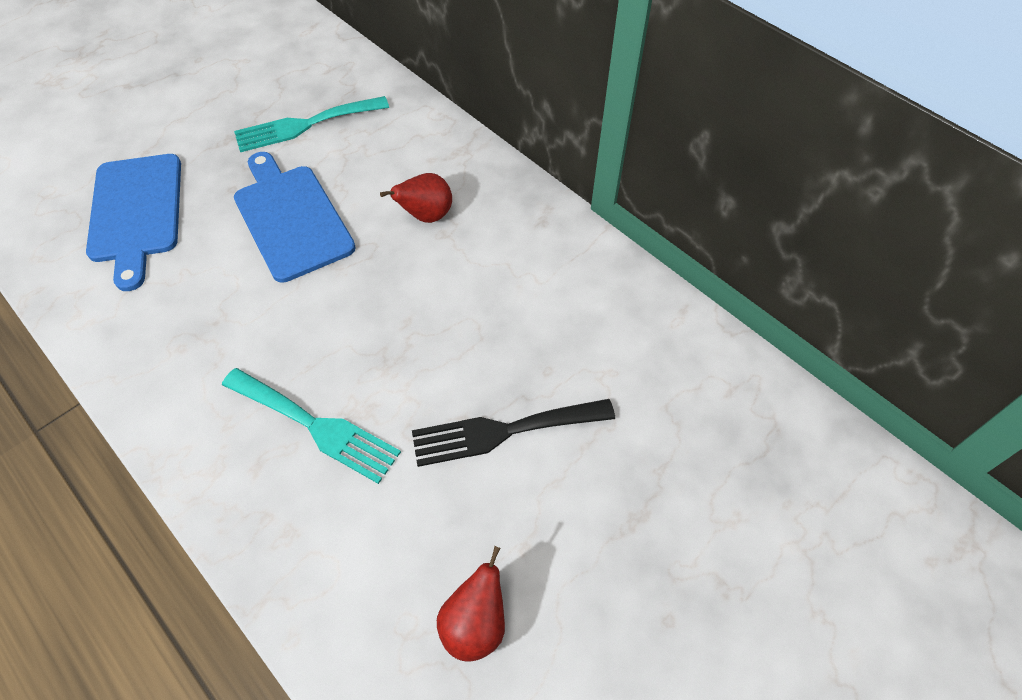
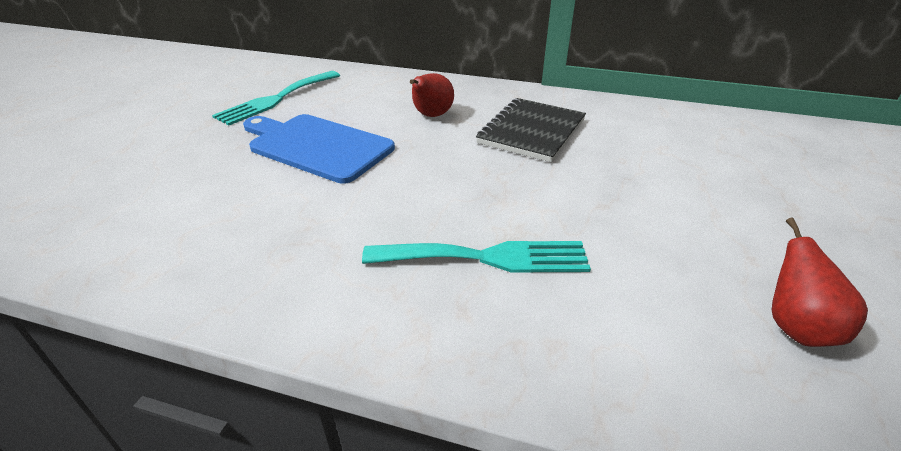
camera: 30 degrees left, 20 degrees down
(136, 212) = (147, 185): blue cutting board -> none
(500, 286) = (531, 131): none -> black notebook
(503, 431) = (640, 201): black fork -> none

